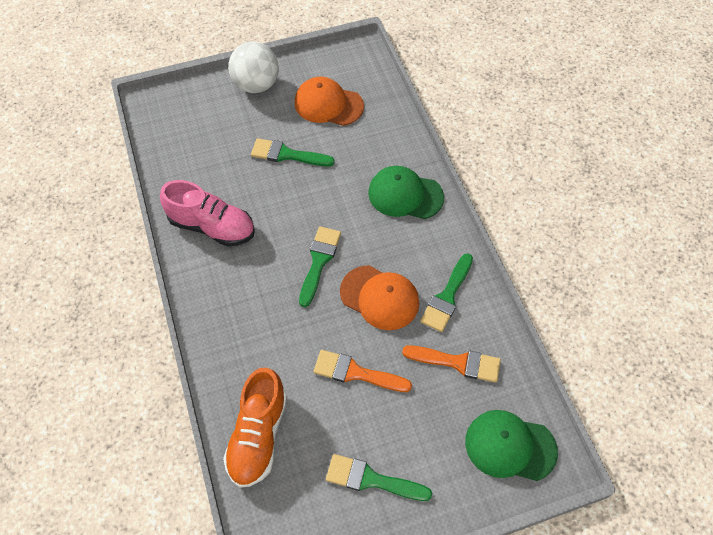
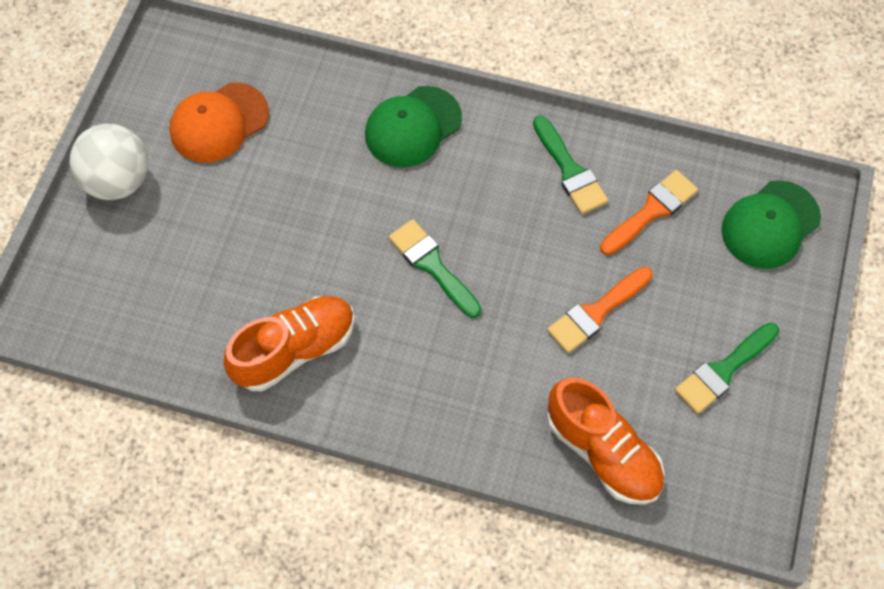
camera: 55 degrees left, 5 degrees up
(212, 227) = (294, 350): pink shoe -> orange shoe
(287, 154) = (256, 210): green brush -> none
(379, 297) = (523, 234): orange cap -> none

